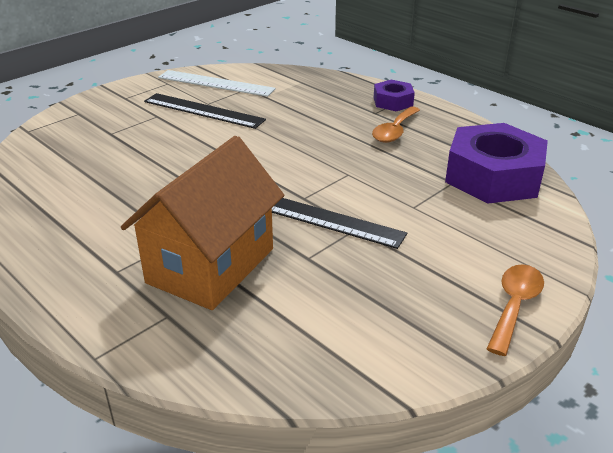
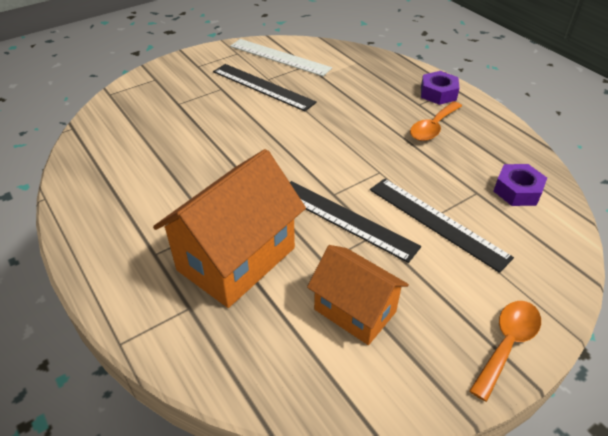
camera: 10 degrees right, 10 degrees up
(351, 296) = (355, 310): none -> orange house
(418, 211) = (437, 222): none -> black ruler
(493, 176) = (517, 190): purple nut -> purple nut, size x0.51

